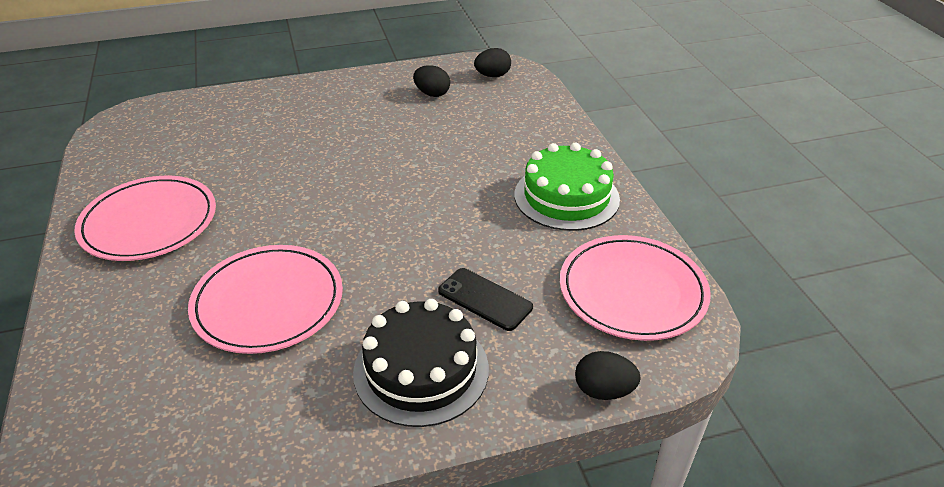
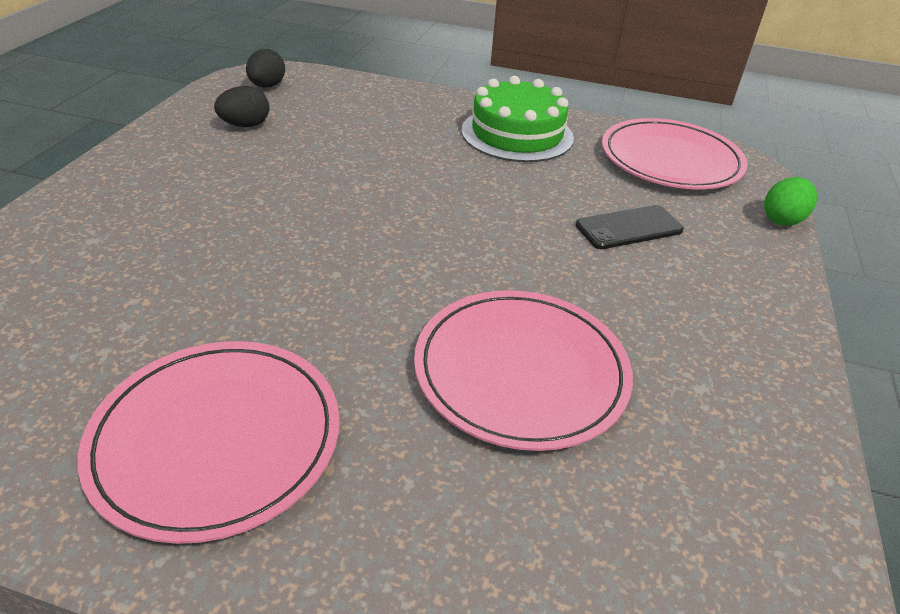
camera: 60 degrees left, 0 degrees up
(421, 370) = (708, 300): black cake -> none
(603, 390) = (782, 219): black egg -> green egg

